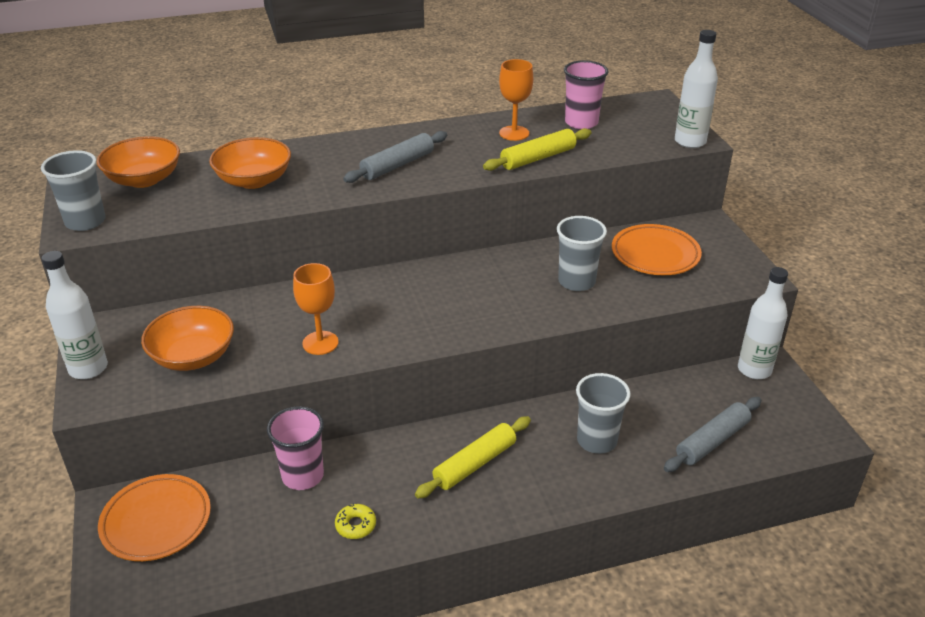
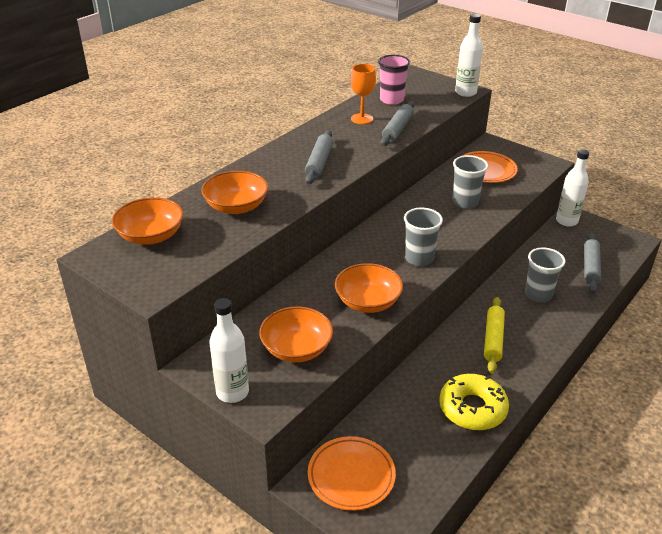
camera: 35 degrees left, 0 degrees up
(85, 222) = (151, 282): grey cup -> grey cup (419, 258)
(303, 476) = (407, 398): pink cup -> none
(320, 343) = (368, 302): orange goblet -> orange bowl
(355, 525) = (472, 408): yellow donut -> yellow donut, size x2.25
(538, 158) = (397, 129): yellow rolling pin -> grey rolling pin

